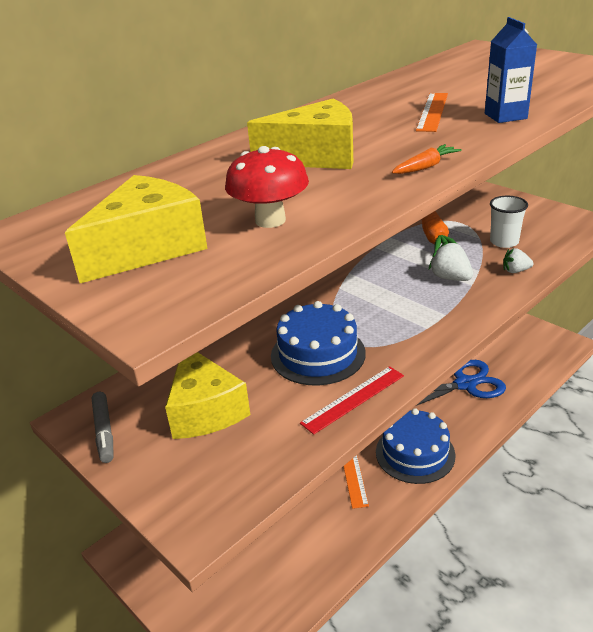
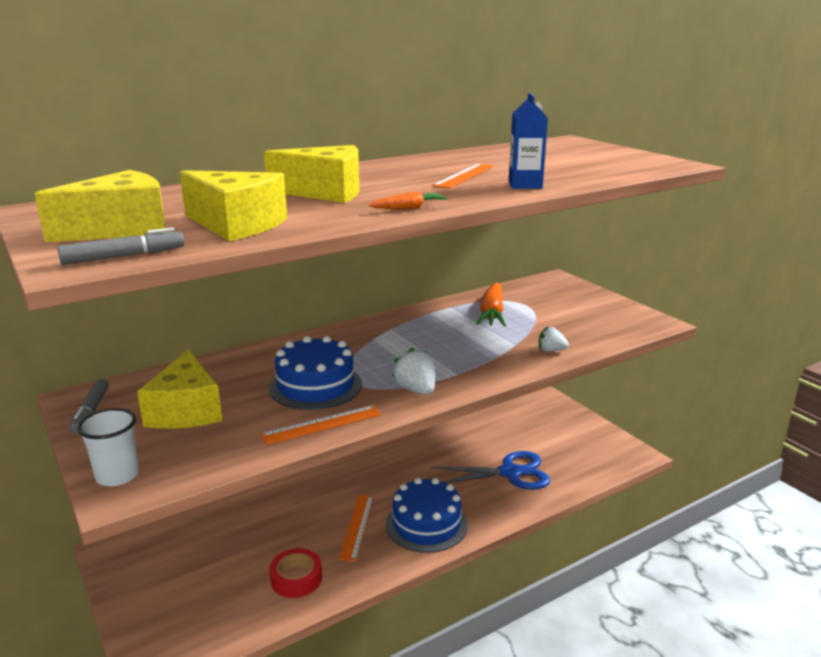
camera: 10 degrees right, 10 degrees down
(195, 291) = (124, 256): none -> grey marker
(270, 220) = (236, 225): red mushroom -> yellow cheese
(322, 537) = (296, 578): none -> red tape
(353, 399) = (322, 424): red ruler -> orange ruler
(450, 278) = (483, 346): white strawberry -> white strawberry (416, 390)
(504, 242) = (557, 326): white cup -> white cup (117, 475)

